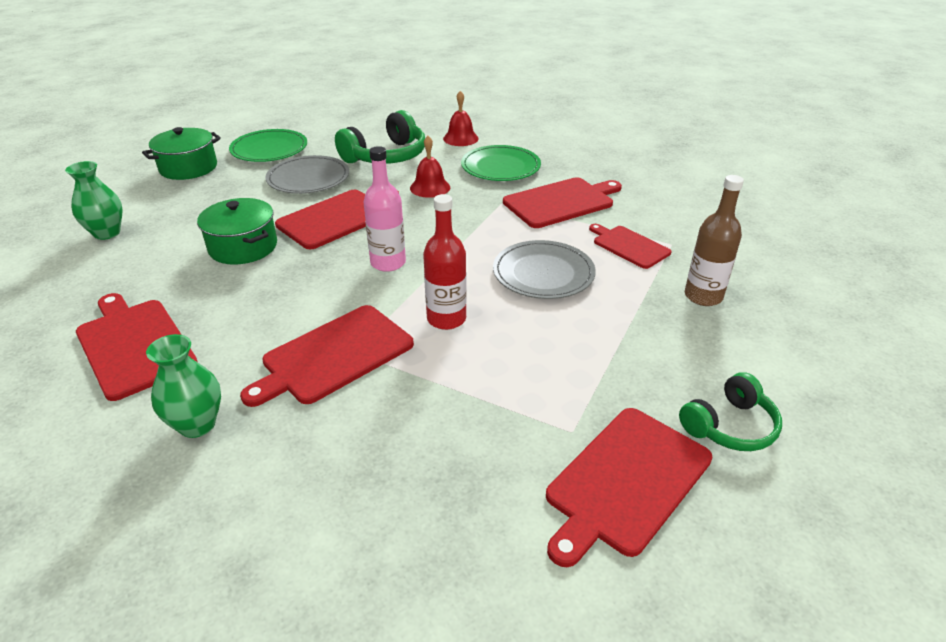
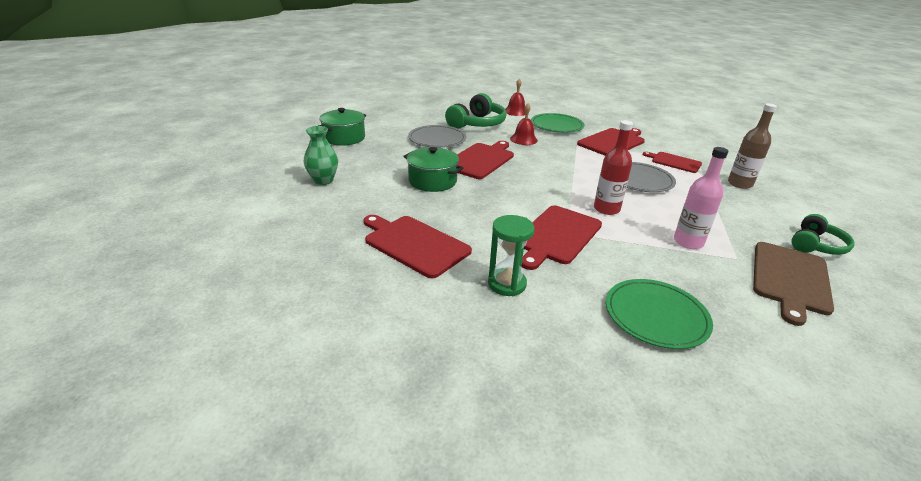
camera: 15 degrees left, 5 degrees down
(197, 424) = (507, 284): green vase -> green hourglass
(269, 149) = (392, 124): green plate -> green plate (656, 316)
(388, 263) = (539, 182): pink bottle -> pink bottle (688, 242)
(626, 482) = (790, 279): red cutting board -> brown cutting board

